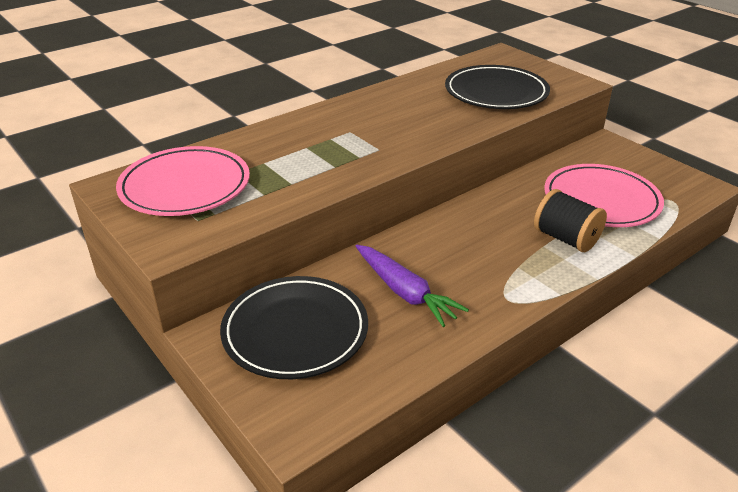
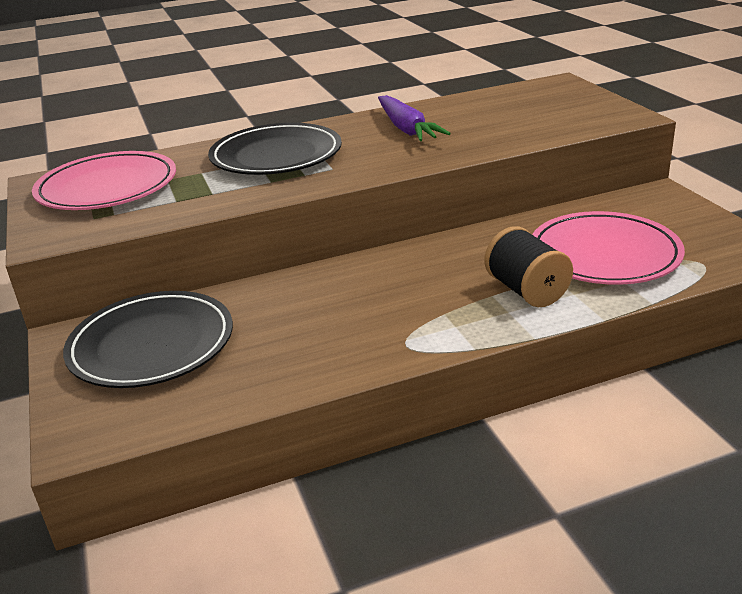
camera: 20 degrees right, 5 degrees down
(405, 292) = (294, 323): purple carrot -> purple carrot (407, 129)
(496, 92) = (516, 121): black plate -> black plate (276, 156)

